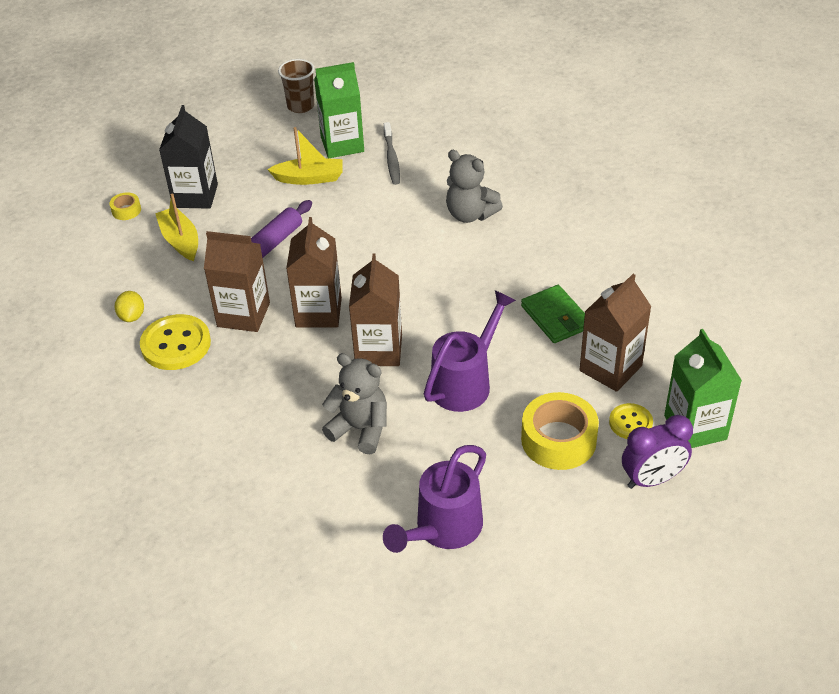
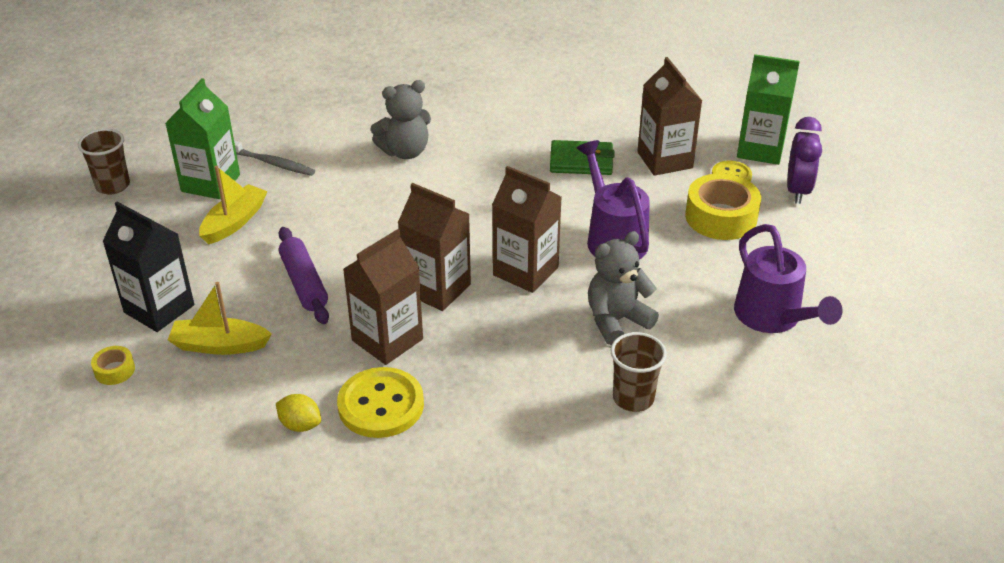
camera: 60 degrees left, 5 degrees down
(275, 477) = (633, 398): none -> brown cup

